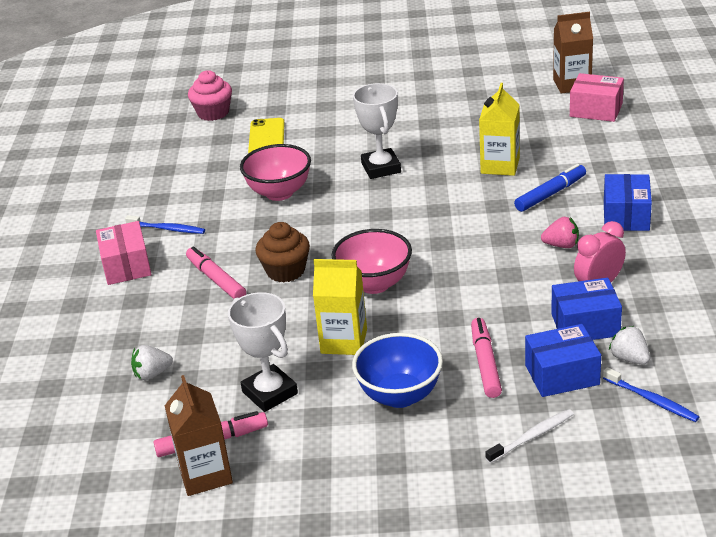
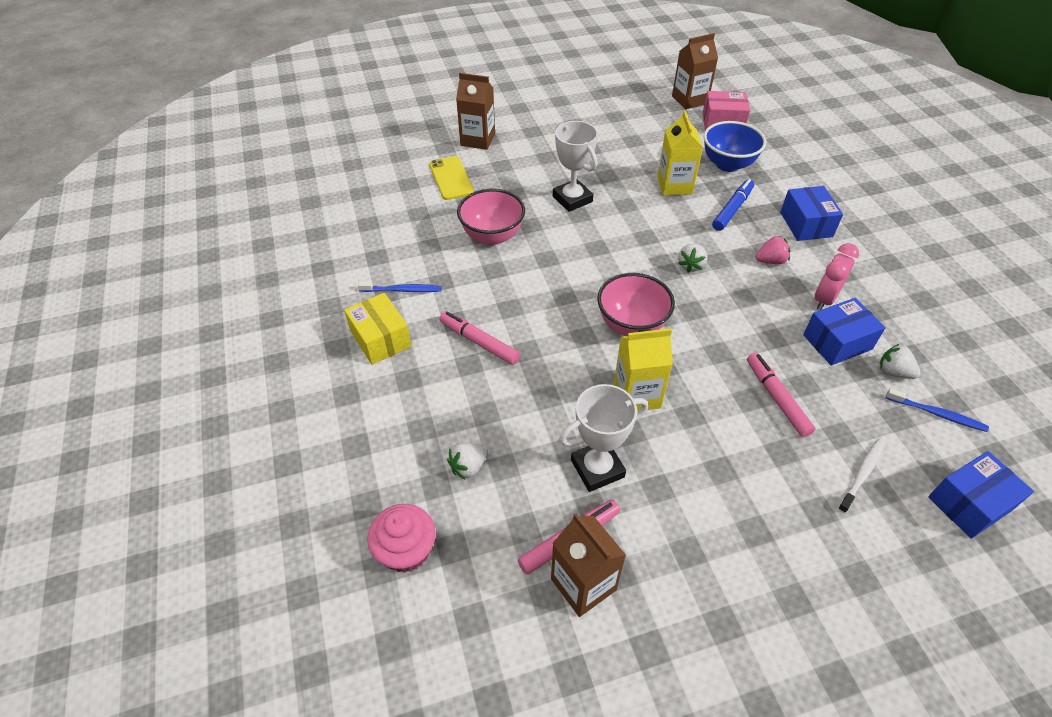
camera: 20 degrees left, 15 degrees up
(126, 266) = (380, 339): pink box -> yellow box
(213, 113) = (387, 156): pink cupcake -> pink cupcake (406, 550)
(270, 393) = (597, 468): white trophy -> white trophy turned 60 degrees counterclockwise
(285, 271) = (541, 322): brown cupcake -> none
(313, 105) = (478, 140): none -> brown carton
(400, 395) = (721, 449): blue bowl -> blue bowl (728, 164)
(470, 240) = (691, 265): none -> white strawberry
(562, 374) = (848, 399): blue box -> blue box (969, 503)

